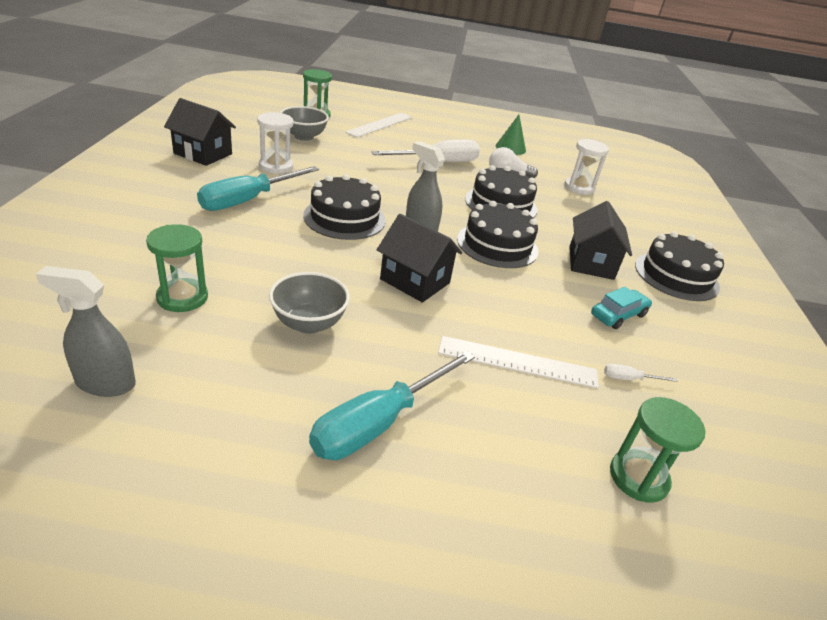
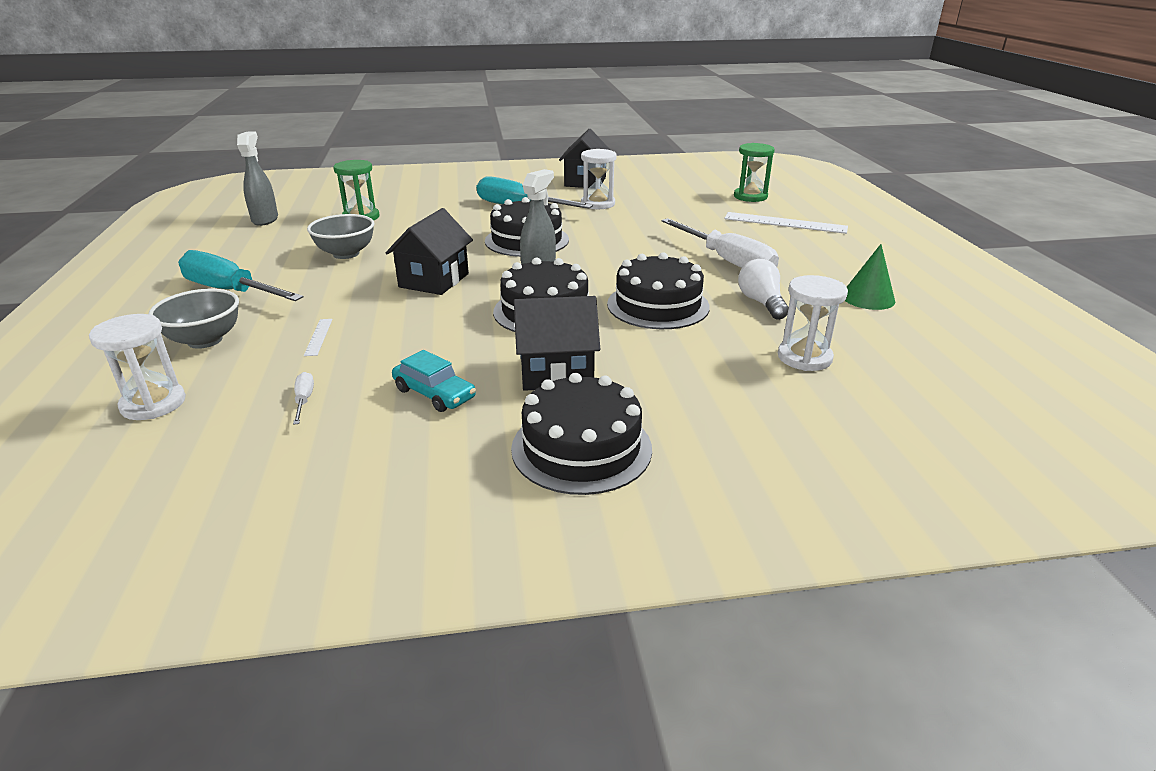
camera: 80 degrees right, 5 degrees down
(304, 137) = (683, 201): grey bowl -> grey bowl (205, 340)
(517, 362) = (318, 337): white ruler -> white ruler, size x0.46
(638, 477) = (153, 404): green hourglass -> white hourglass

